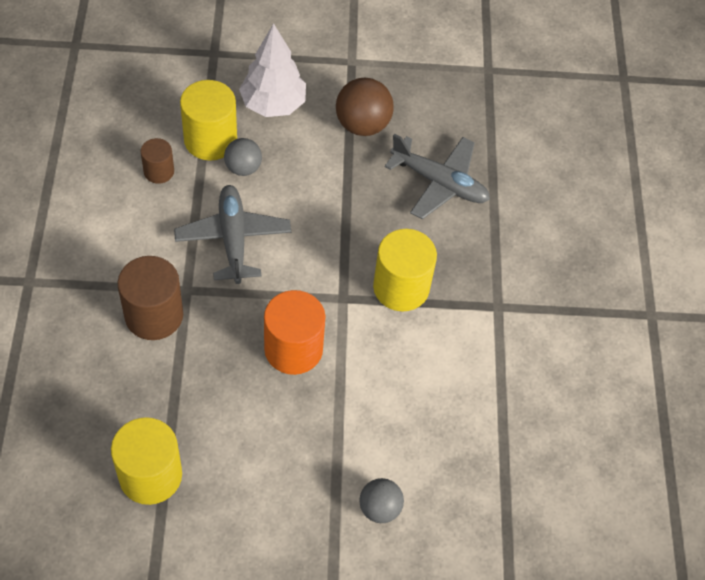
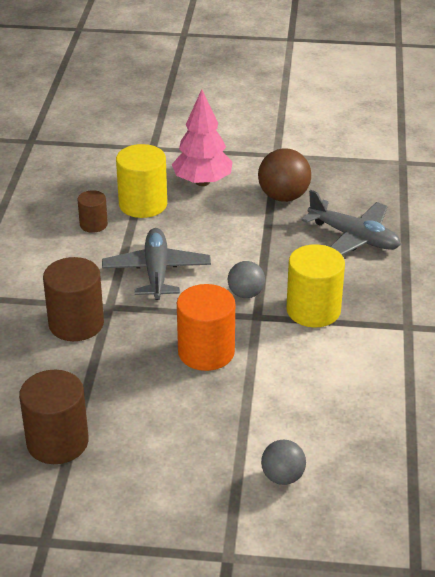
camera: 10 degrees right, 20 degrees down
(150, 475) = (57, 442): yellow cylinder -> brown cylinder
(243, 168) = (171, 223): grey ball -> grey ball (246, 294)
(273, 104) = (202, 182): white tree -> pink tree

